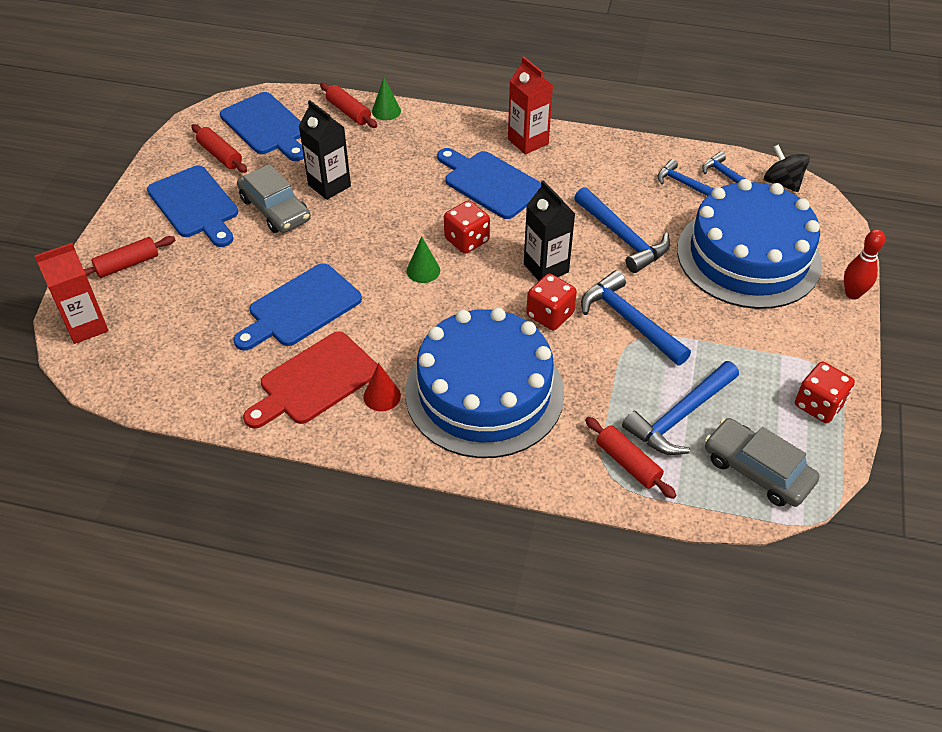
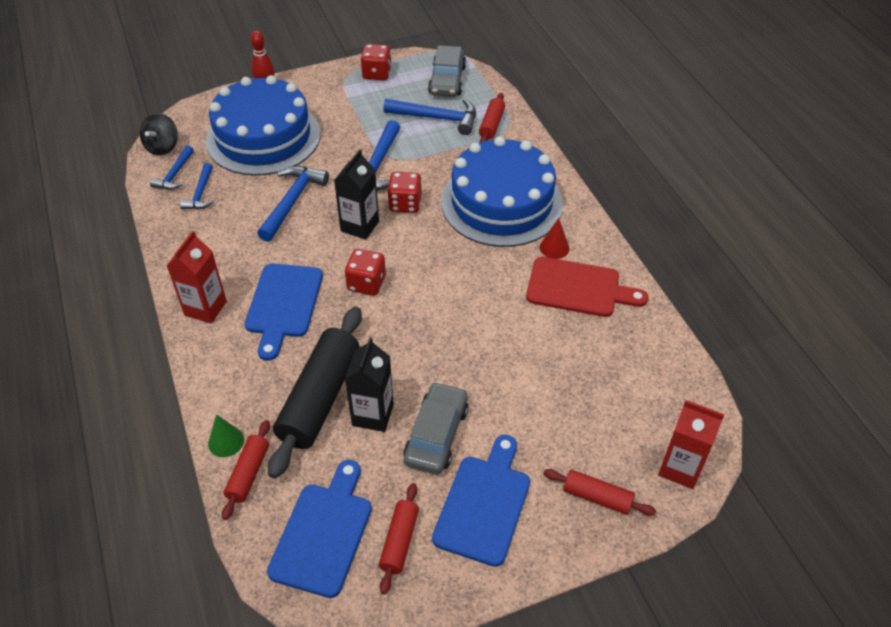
camera: 125 degrees left, 0 degrees up
(300, 308) = (525, 339): blue cutting board -> none
(374, 166) = (320, 398): none -> black rolling pin
(423, 270) = (422, 291): green cone -> none

